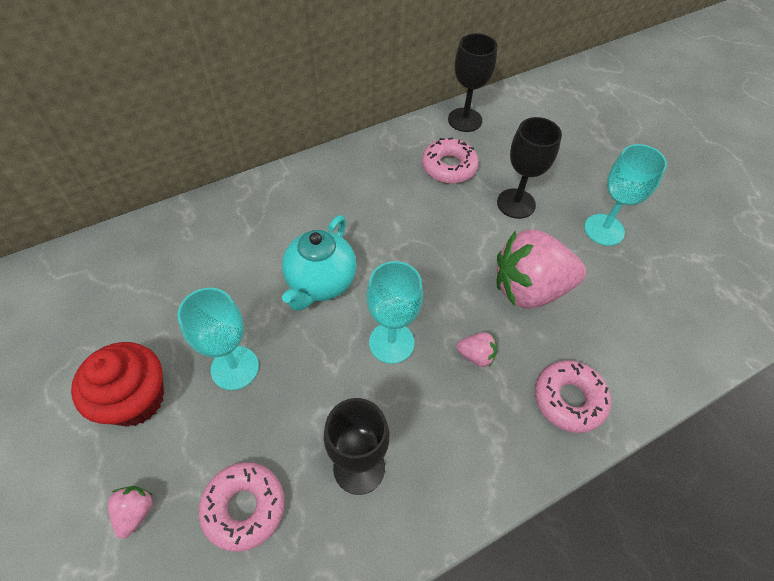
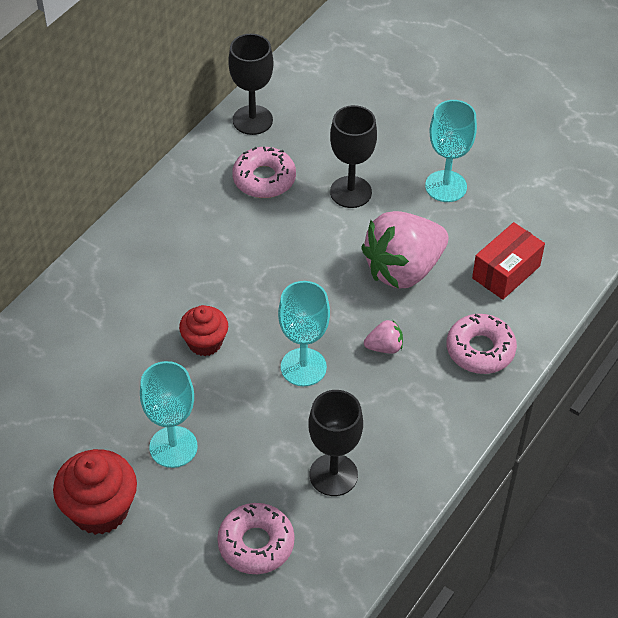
camera: 25 degrees left, 5 degrees down
(135, 512) = (166, 587): pink strawberry -> none
(320, 283) = (205, 342): turquoise teapot -> red cupcake
(628, 331) = (506, 272): none -> red box

